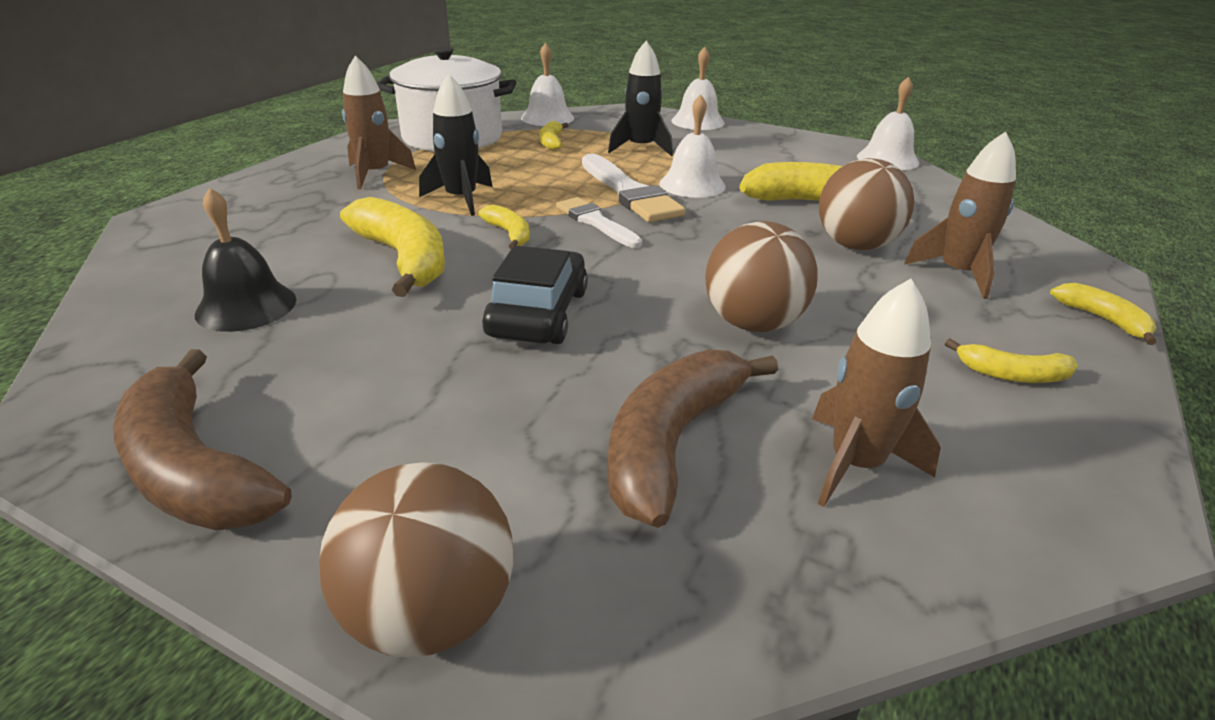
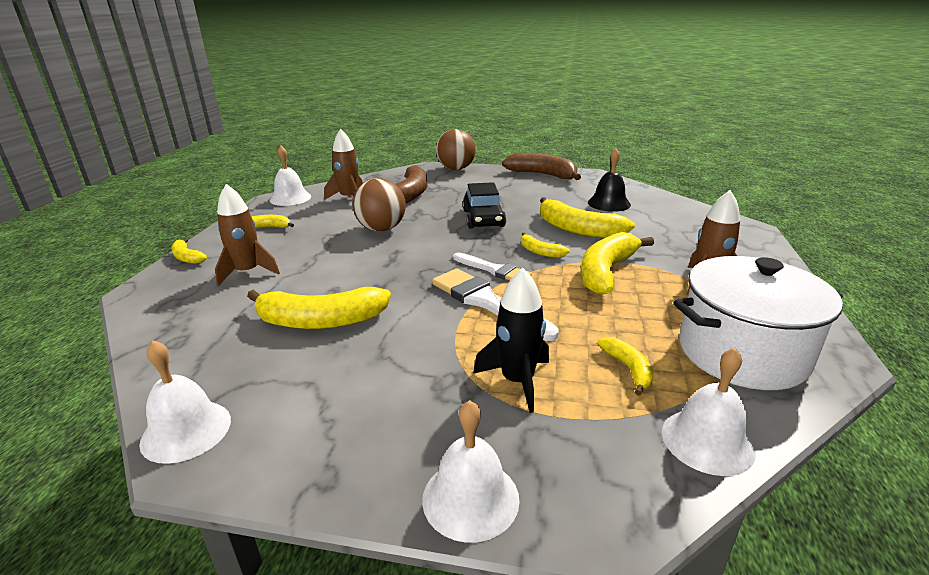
camera: 165 degrees right, 5 degrees down
(461, 199) = (606, 272): black rocket -> yellow banana
(692, 184) = (436, 324): white bell -> white bell (290, 198)
(855, 245) = (306, 282): brown ball -> none

